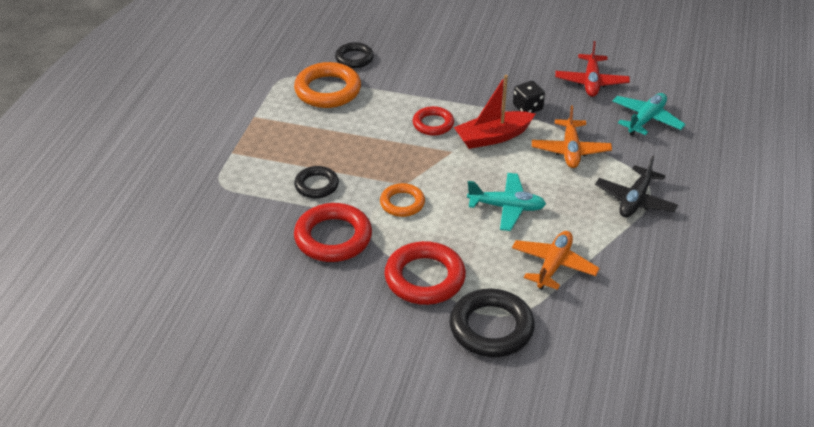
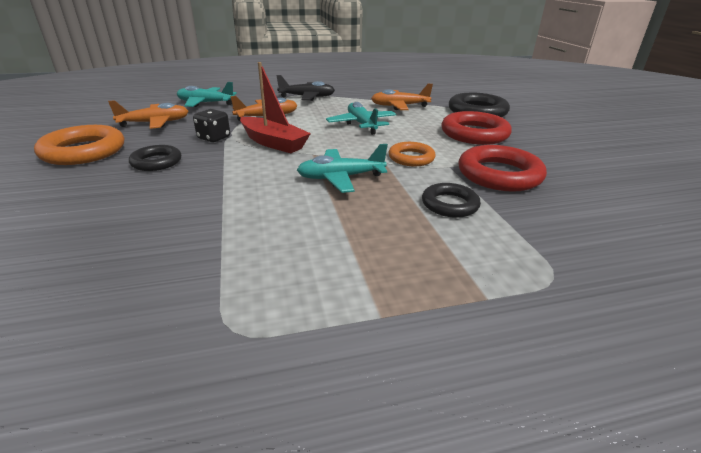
camera: 120 degrees left, 10 degrees down
(328, 90) = (250, 262): orange ring -> orange ring (84, 151)
(354, 58) = (138, 267): black ring -> black ring (156, 162)
(396, 151) = (340, 178): none -> turquoise plane
(433, 124) = (275, 171): red ring -> none
(591, 82) = (155, 123): red plane -> orange plane

